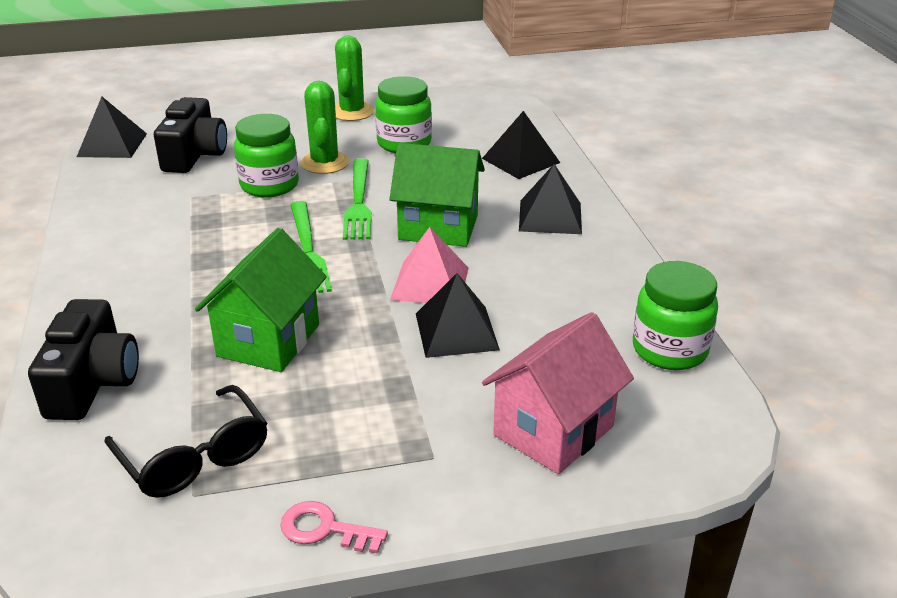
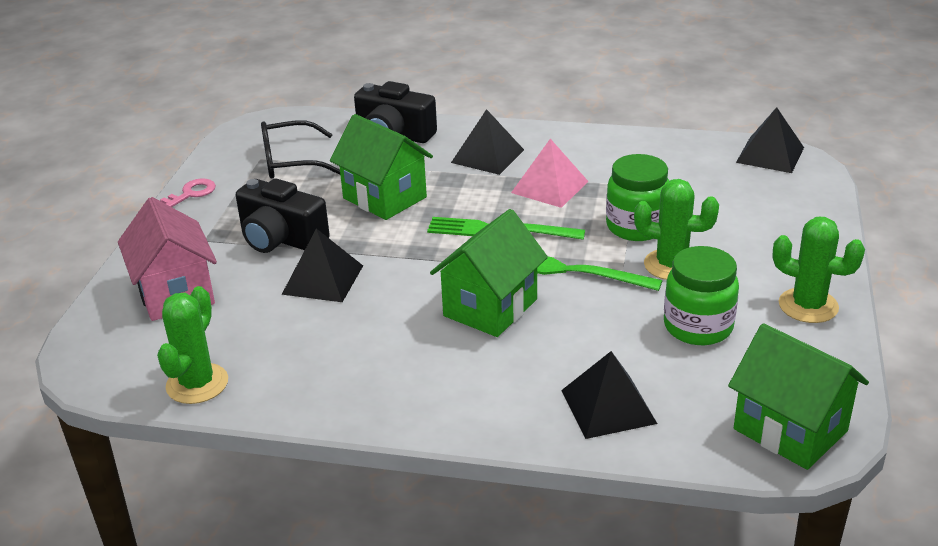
camera: 115 degrees right, 0 degrees up
(195, 155) = (727, 194): black camera -> black camera (281, 239)
(430, 283) = (400, 282): pink pyramid -> pink pyramid (550, 187)
(492, 106) = (790, 430): none -> green house
(550, 216) = (462, 387): black pyramid -> black pyramid (487, 156)
(669, 350) = (197, 384): green jar -> green cactus

